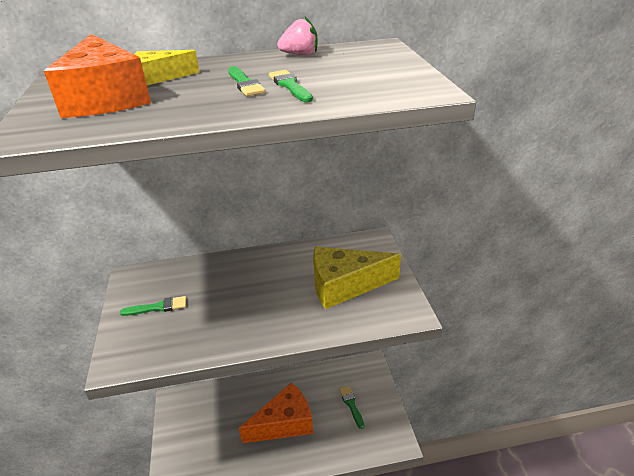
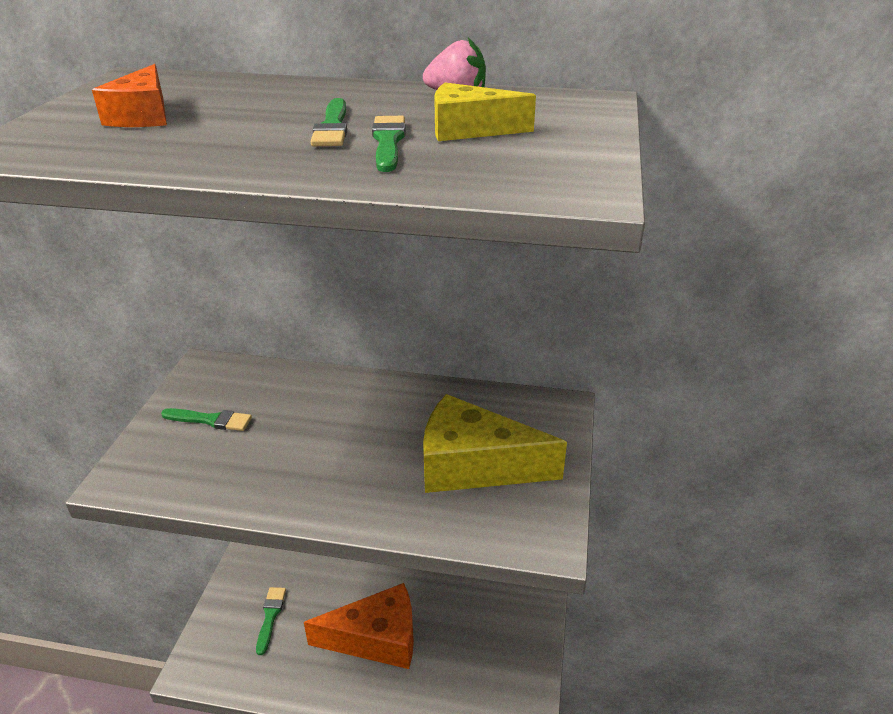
camera: 20 degrees right, 0 degrees up
(105, 98) = (143, 116): orange cheese -> orange cheese, size x0.55
(160, 77) = (238, 98): yellow cheese -> yellow cheese (469, 130)
(351, 405) = (483, 647): green brush -> green brush (270, 616)

